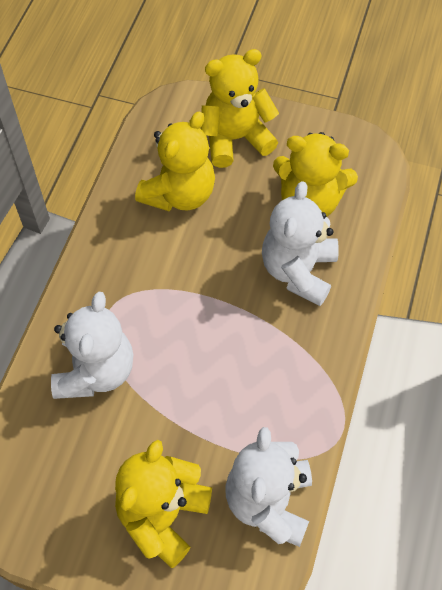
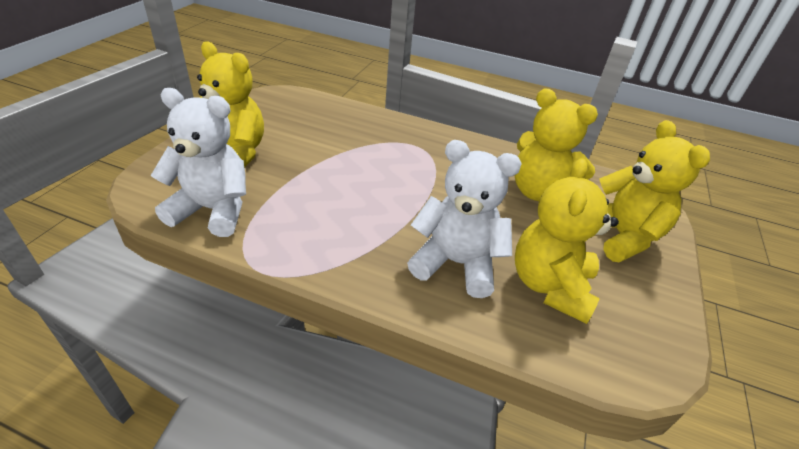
camera: 90 degrees right, 20 degrees down
(95, 371) = (363, 136): white teddy bear -> none

